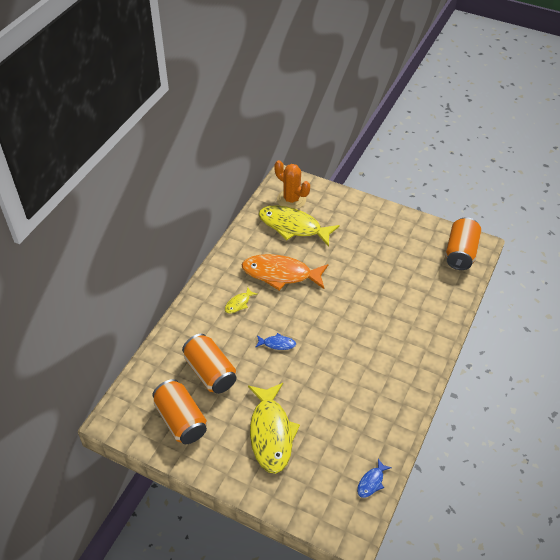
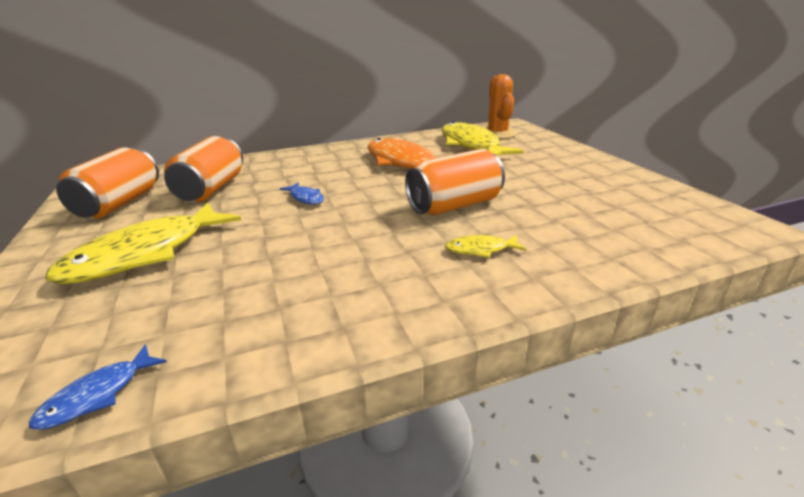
camera: 45 degrees right, 20 degrees down
(239, 303) = (328, 165): yellow fish -> yellow fish (481, 250)
(371, 482) = (98, 395): blue fish -> blue fish turned 45 degrees counterclockwise
(460, 253) = (701, 223): orange can -> orange can (454, 205)

